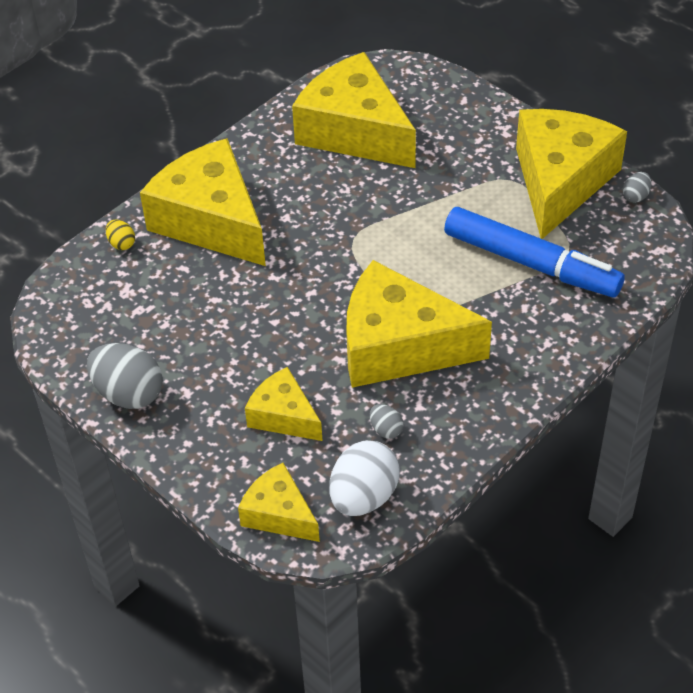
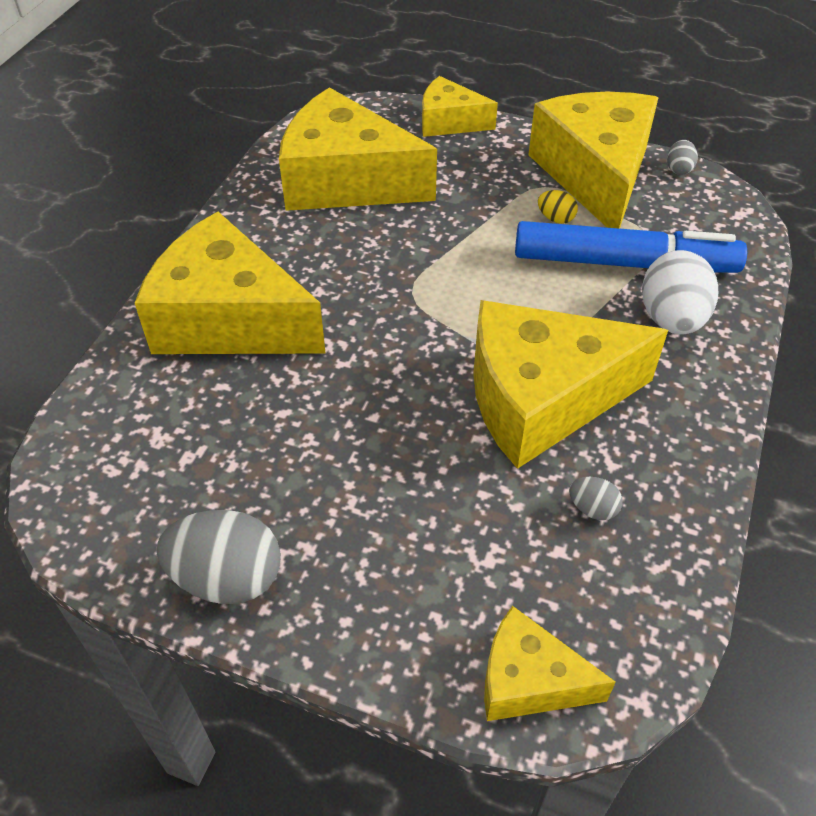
camera: 25 degrees left, 0 degrees up
(121, 243) = (125, 379): yellow egg -> yellow egg (555, 218)
(284, 416) = (455, 536): yellow cheese -> yellow cheese (449, 122)
(364, 496) = (622, 610): white egg -> white egg (671, 319)

